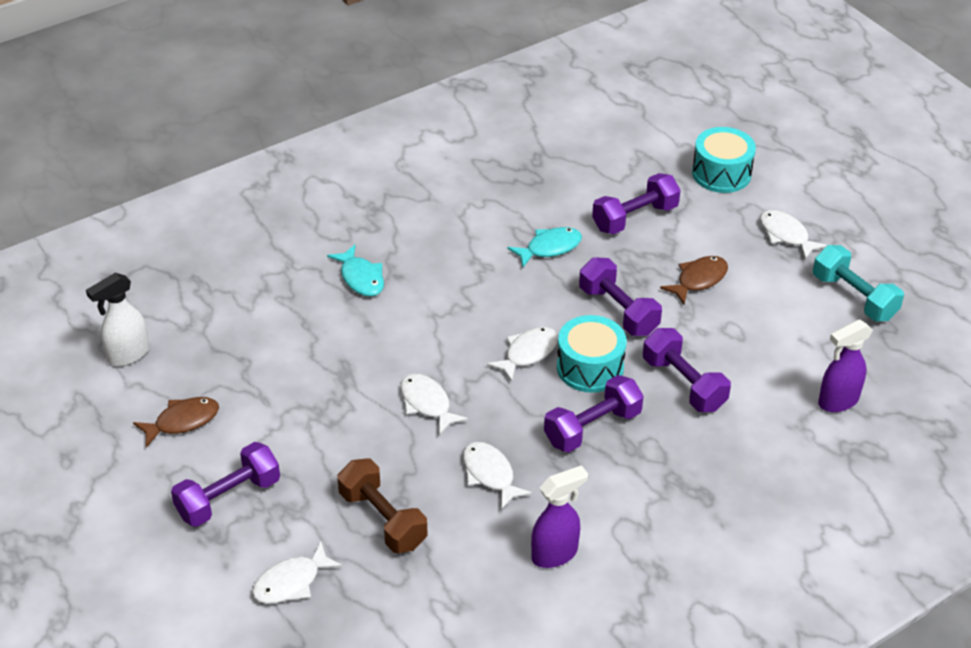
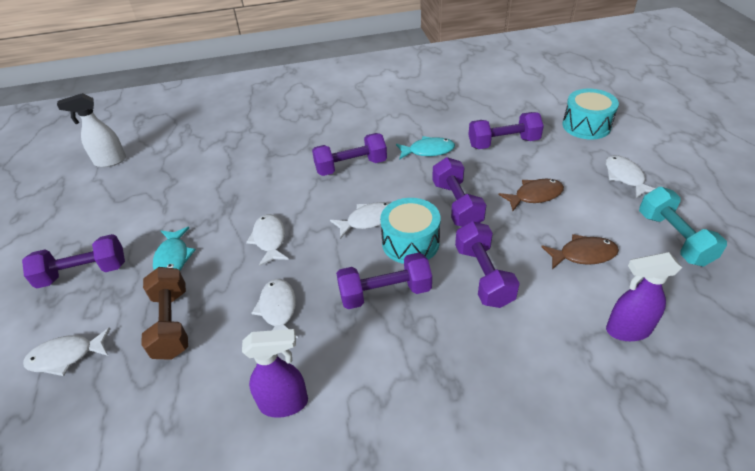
camera: 25 degrees right, 0 degrees up
(182, 421) = (103, 210): brown fish -> brown fish (583, 255)
(361, 278) = (286, 145): turquoise fish -> turquoise fish (173, 258)
(466, 290) = (351, 166): none -> purple dumbbell

